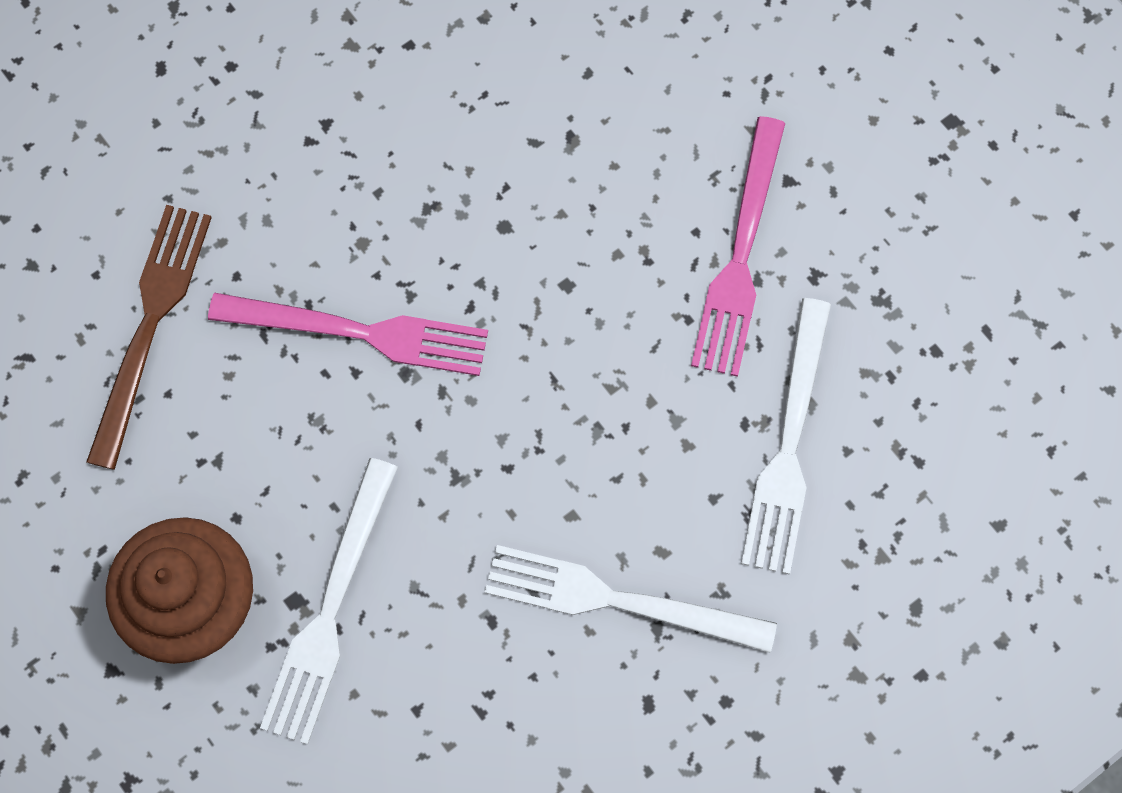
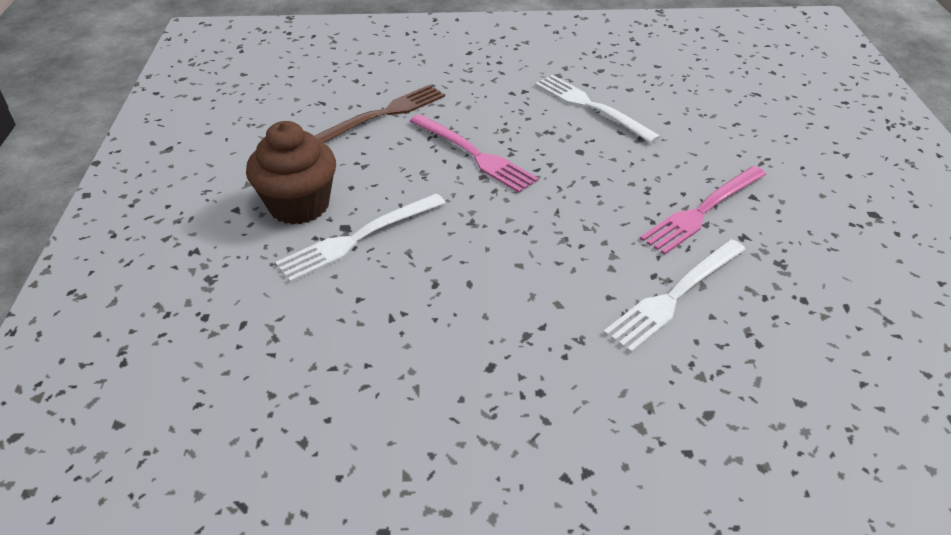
camera: 35 degrees right, 30 degrees down
(618, 600) = (514, 311): white fork -> white fork (591, 107)

